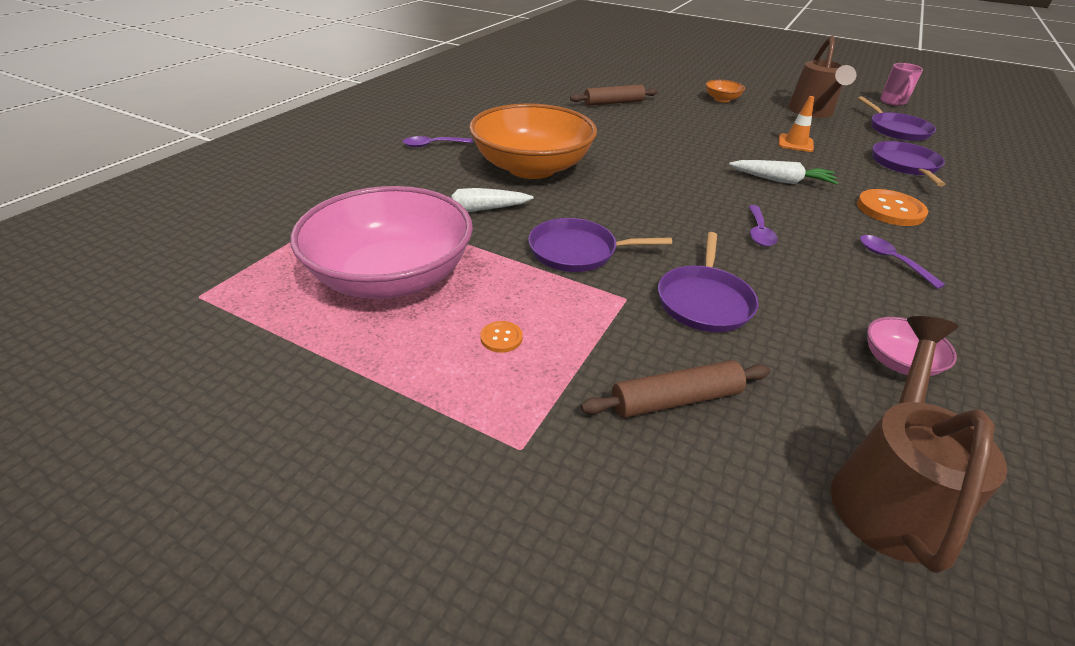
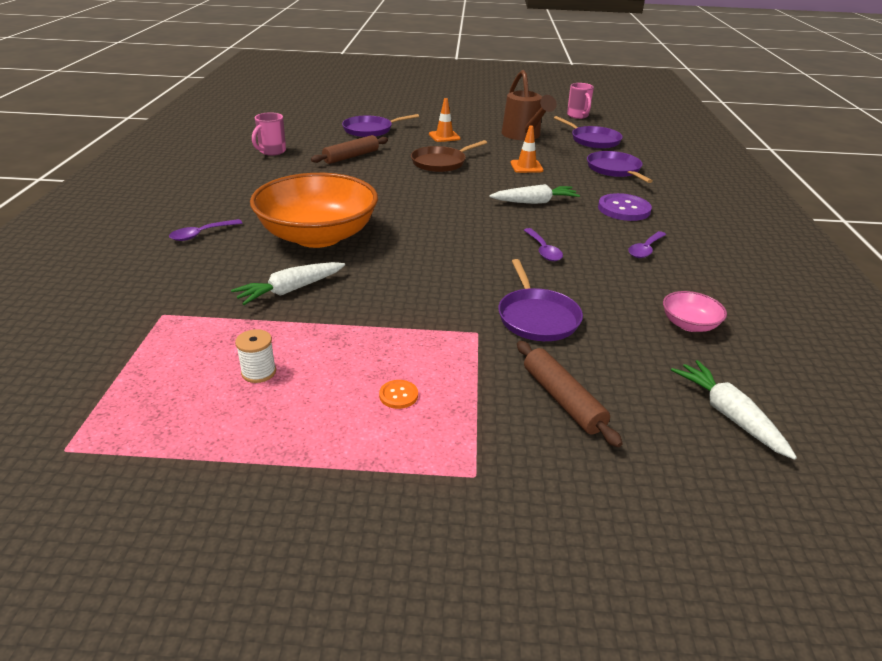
camera: 25 degrees left, 5 degrees down
(392, 277) = (259, 372): pink bowl -> white spool
(543, 87) = (272, 151): none -> pink mug
(577, 251) = (411, 303): purple pan -> purple pan (370, 130)
(675, 400) = (562, 400): brown rolling pin -> brown rolling pin turned 75 degrees counterclockwise
(701, 123) = (441, 163): none -> brown pan
(722, 99) = (444, 136): orange bowl -> orange traffic cone
(888, 493) = (729, 415): brown watering can -> white carrot
(890, 210) = (624, 209): orange button -> purple button
(891, 260) = (645, 250): purple spoon -> purple spoon turned 90 degrees counterclockwise

